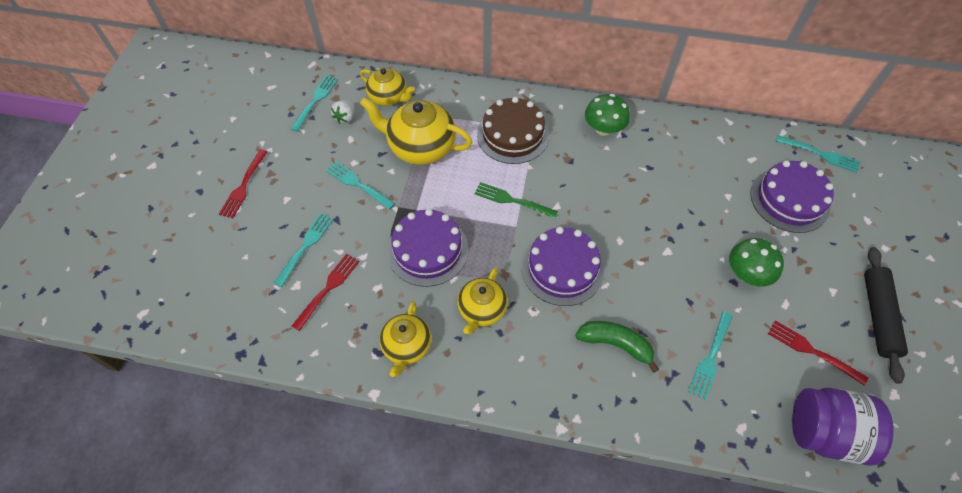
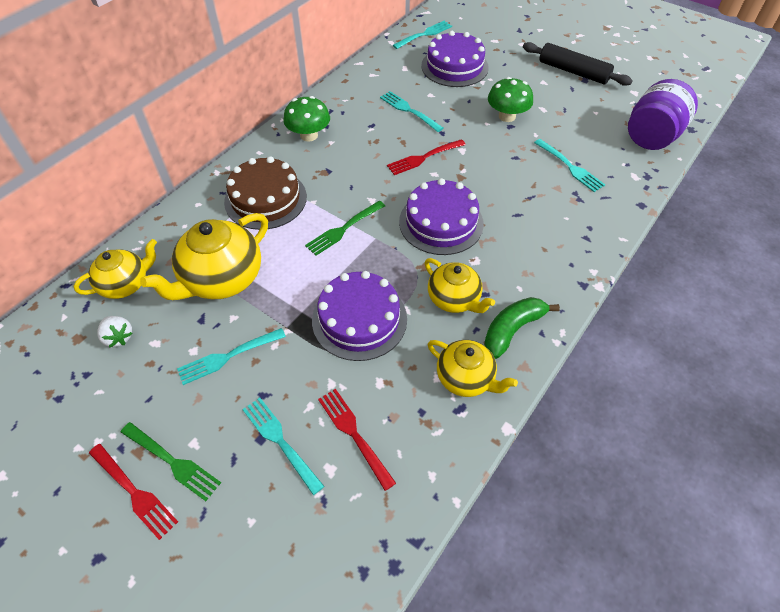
camera: 65 degrees left, 5 degrees down
(270, 194) = (172, 461): none -> green fork
(315, 101) = (63, 362): turquoise fork -> turquoise fork (409, 111)
(615, 344) = (534, 218): green banana -> green banana (512, 330)
(813, 351) = (587, 113): red fork -> red fork (424, 157)

